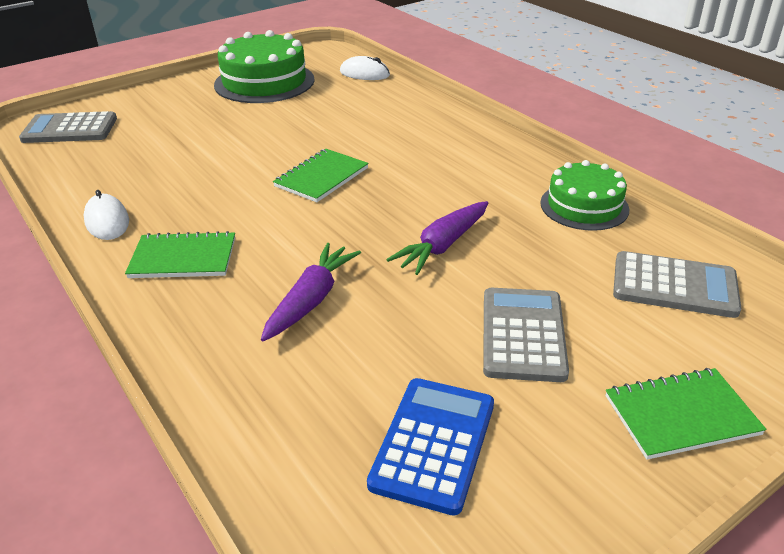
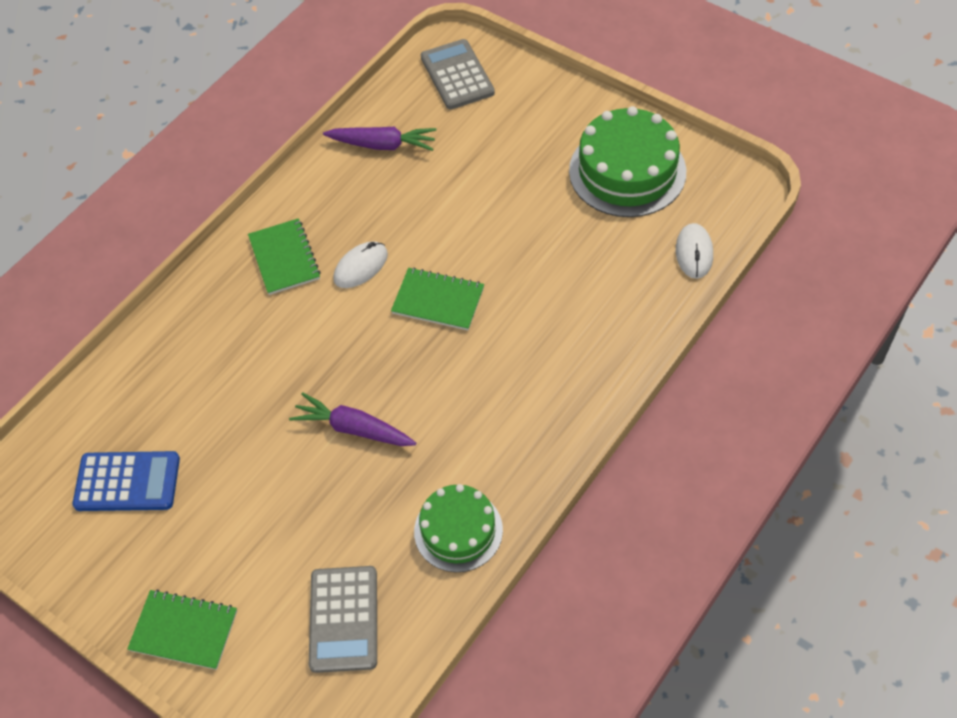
camera: 75 degrees right, 20 degrees up
(107, 221) = (318, 185): white mouse -> white mouse (360, 267)
(311, 300) = (254, 361): purple carrot -> purple carrot (382, 145)
(523, 335) = (248, 513): grey calculator -> none
(681, 415) = (184, 630): green notebook -> green notebook turned 45 degrees counterclockwise

